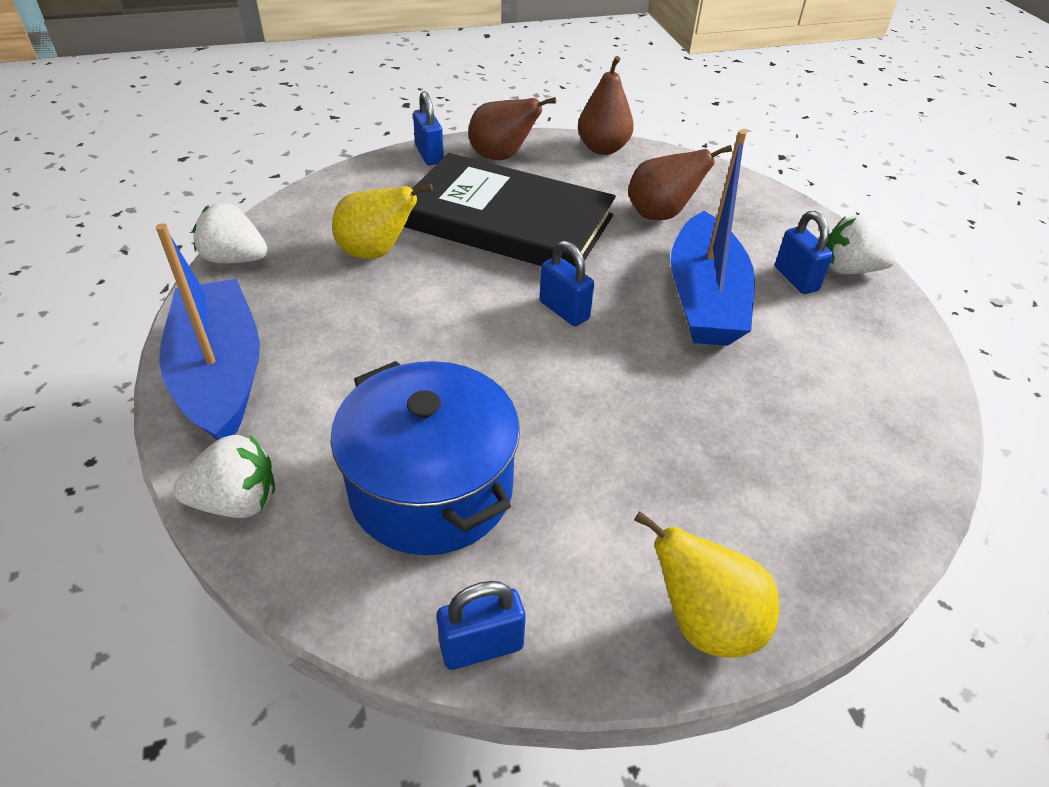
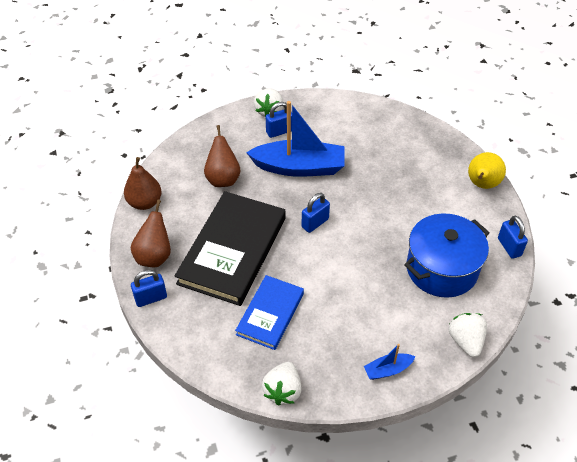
camera: 90 degrees left, 5 degrees up
(221, 375) = (387, 370): blue boat -> blue boat, size x0.45
(376, 252) = (270, 314): yellow pear -> blue book

